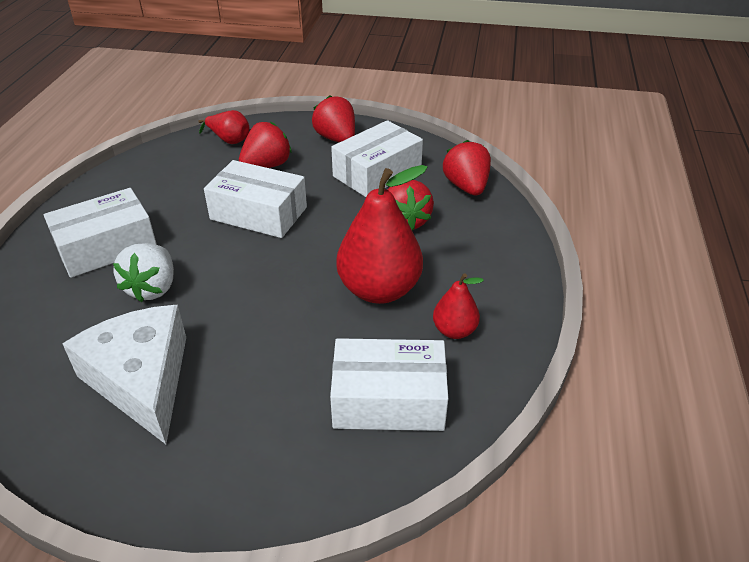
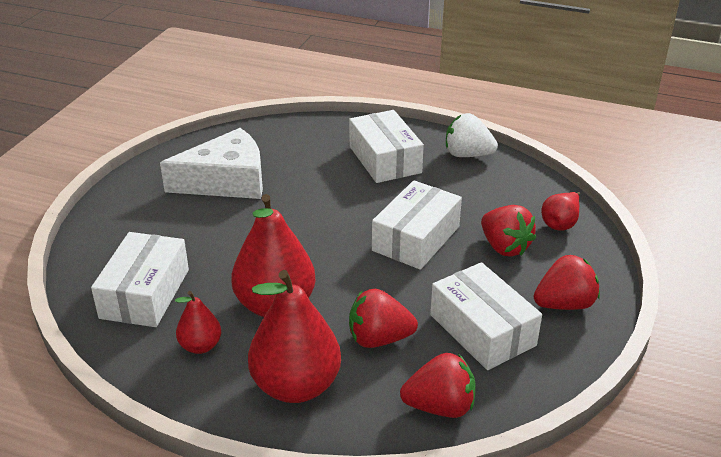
camera: 100 degrees right, 5 degrees down
(152, 288) = (324, 182): white strawberry -> white strawberry (467, 155)
(478, 259) = (296, 386): none -> red pear

